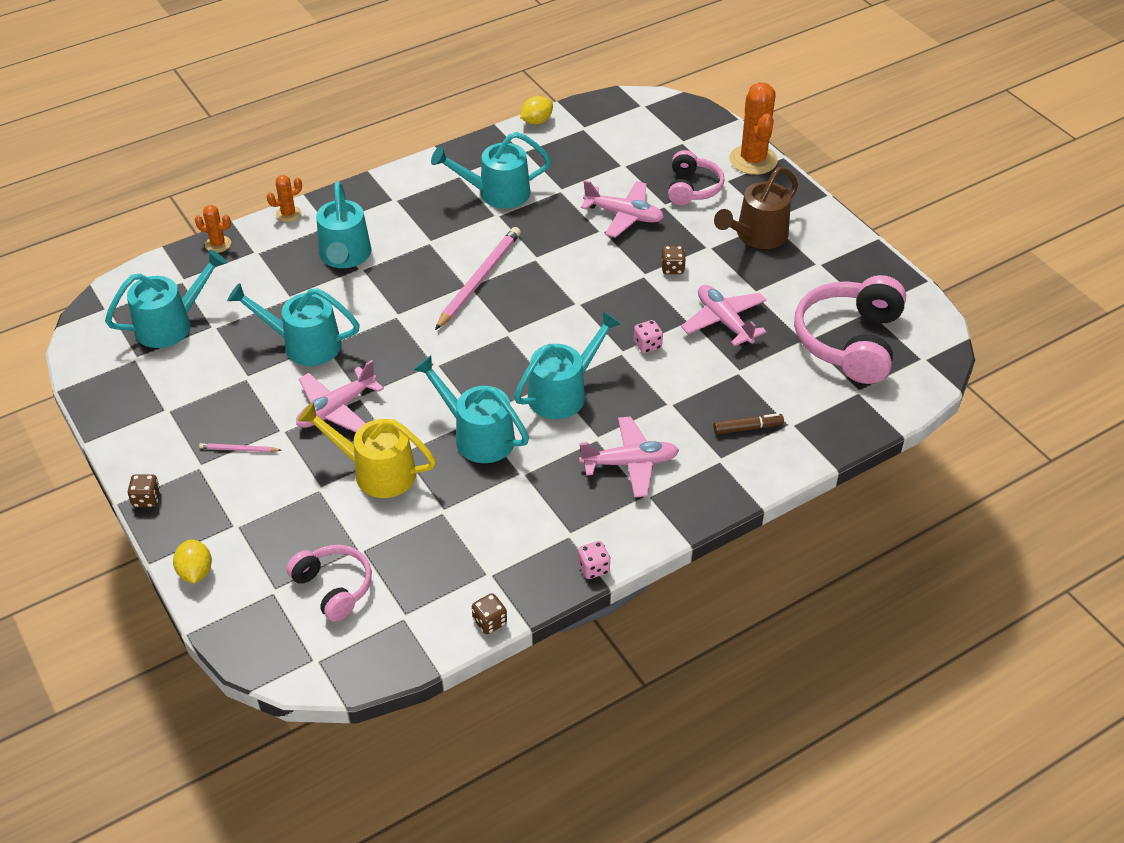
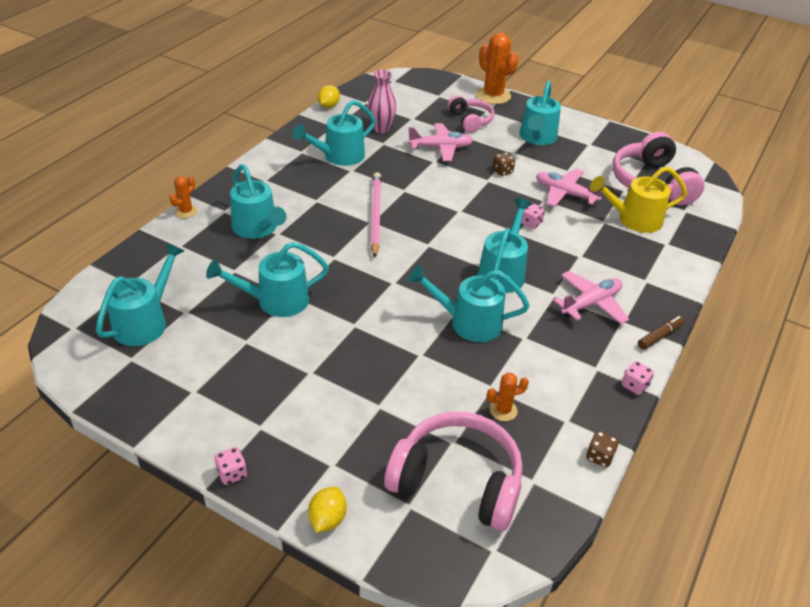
camera: 30 degrees left, 5 degrees down
(147, 499) = (232, 473): brown dice -> pink dice
(195, 572) = (327, 519): yellow lemon -> yellow lemon turned 60 degrees clockwise
(218, 244) = (141, 249): orange cactus -> orange cactus (503, 410)
(239, 449) = (285, 400): pink pencil -> none
(334, 587) = (457, 481): pink headphones -> pink headphones, size x1.71
(336, 409) = (342, 340): pink plane -> none
(375, 472) = (414, 376): yellow watering can -> yellow watering can (633, 219)
(574, 169) = (381, 129): none -> pink vase
(747, 428) = (643, 255): brown marker -> brown marker (659, 336)
(756, 236) = (537, 138): brown watering can -> turquoise watering can

